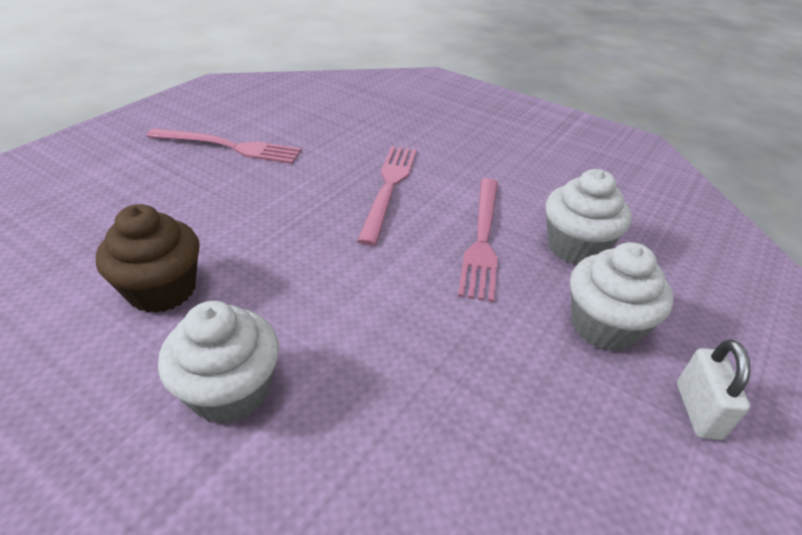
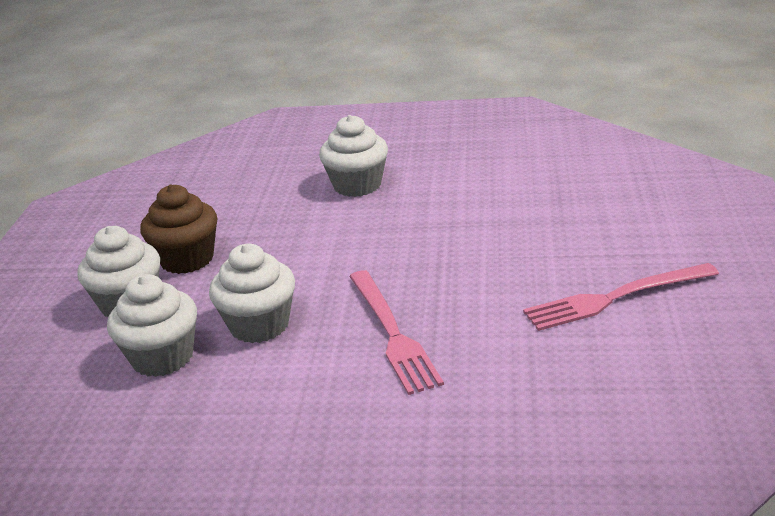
camera: 155 degrees right, 10 degrees down
(162, 290) = (466, 197): brown cupcake -> brown cupcake (187, 259)
(482, 239) = (259, 325): pink fork -> white cupcake
(697, 410) = (62, 283): white padlock -> none

